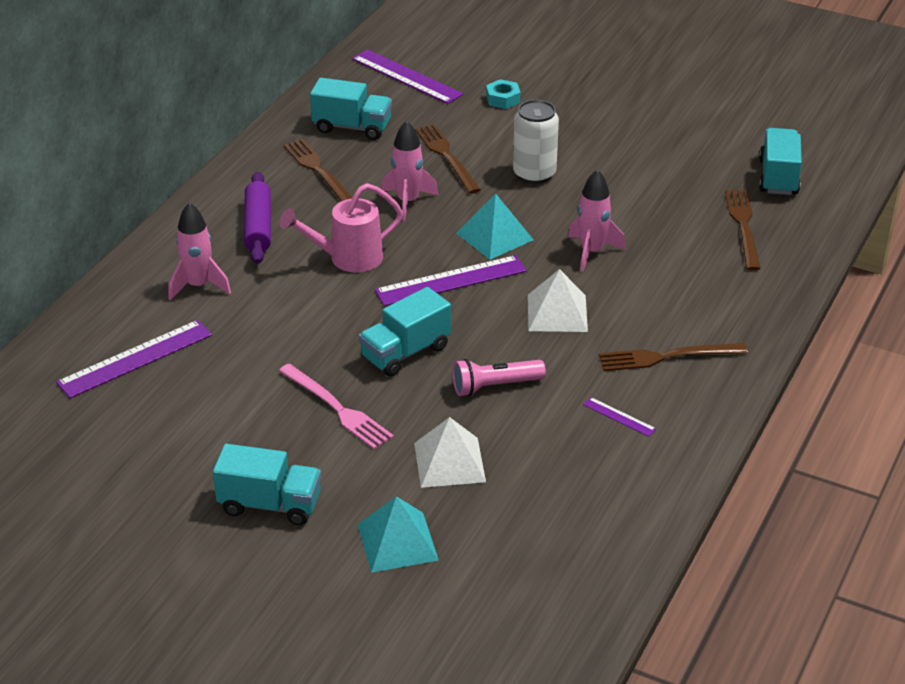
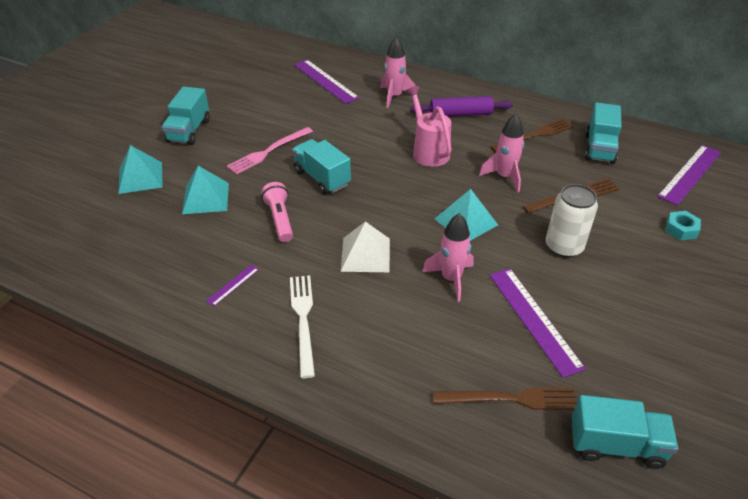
camera: 90 degrees right, 5 degrees up
(449, 462) = (205, 198): white pyramid -> turquoise pyramid
(451, 281) = (405, 198): purple ruler -> purple ruler (534, 319)
(667, 357) = (303, 320): brown fork -> white fork

